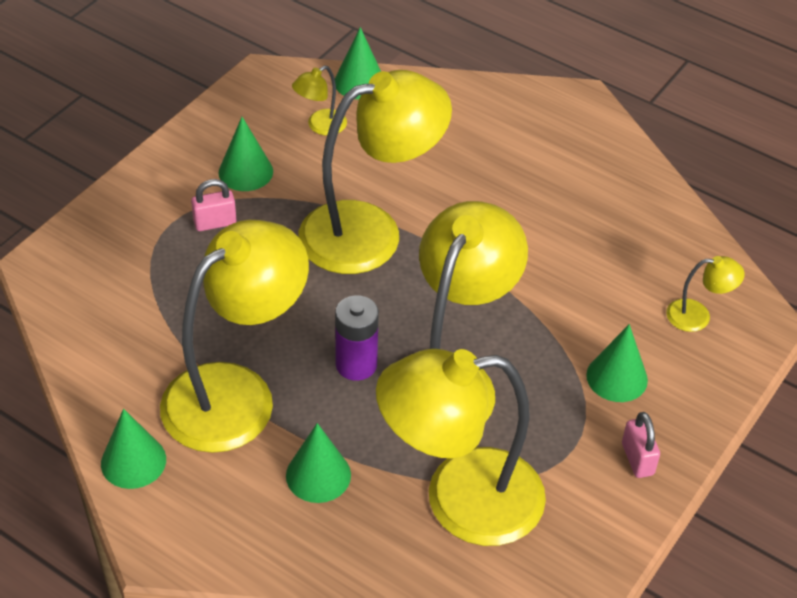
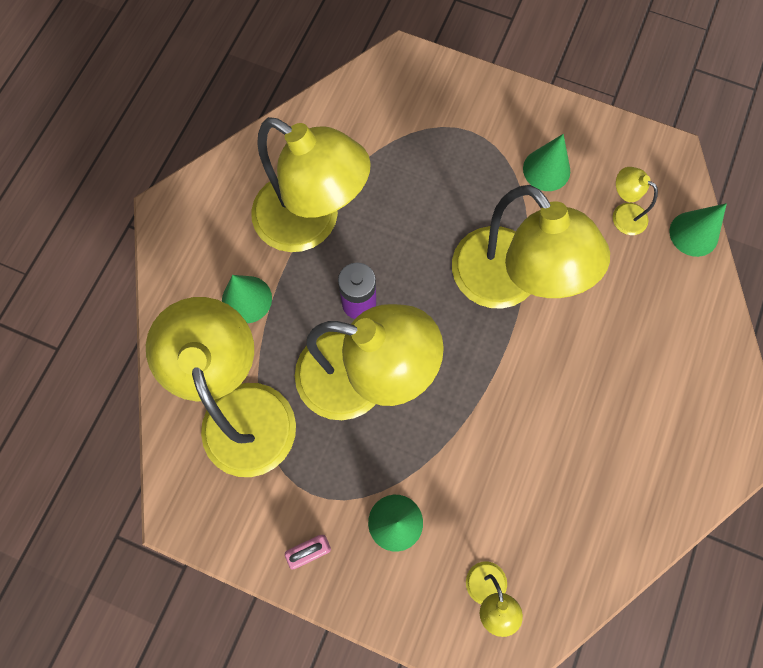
camera: 80 degrees right, 25 degrees up
(133, 461) = (236, 172): green cone -> none
(215, 223) = (481, 162): pink padlock -> none

